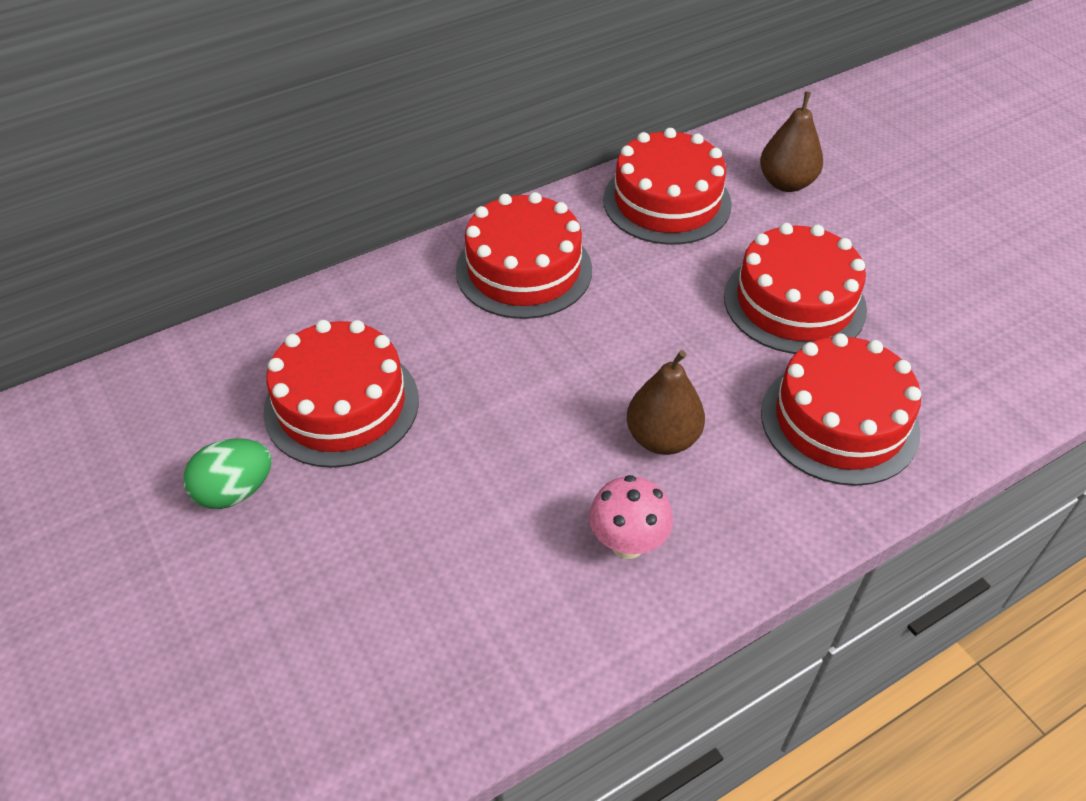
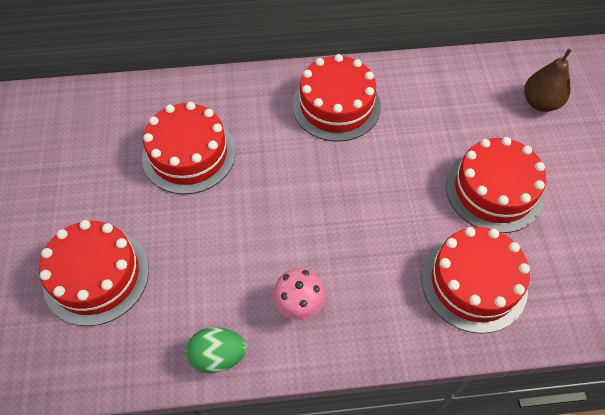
camera: 25 degrees right, 10 degrees up
(235, 491) = (109, 184): green egg -> green egg (218, 356)
(662, 438) = (357, 248): brown pear -> none
(667, 202) = (452, 89): red cake -> red cake (96, 275)

